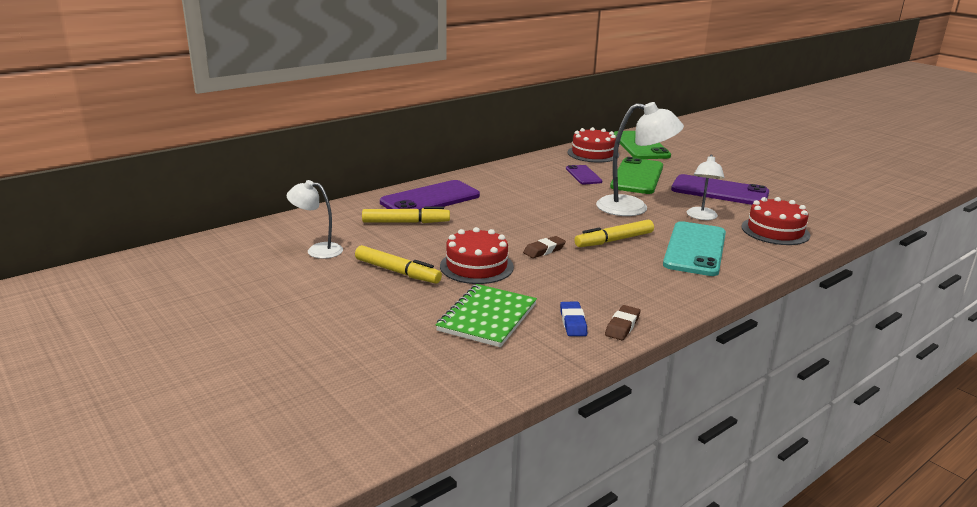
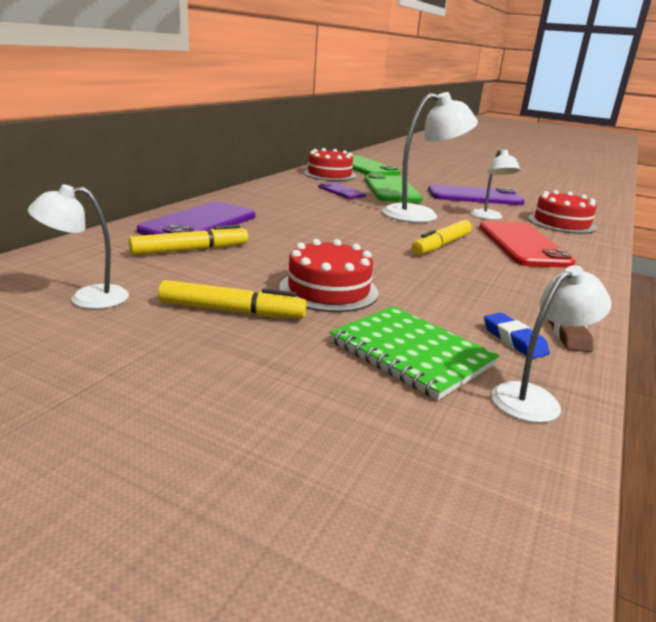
camera: 25 degrees left, 0 degrees up
(487, 317) = (411, 353): green notebook -> green notebook turned 45 degrees counterclockwise
(537, 358) = (535, 398): none -> white lamp
(544, 250) = (385, 262): brown eraser -> none
(695, 249) = (522, 245): turquoise phone -> red phone

